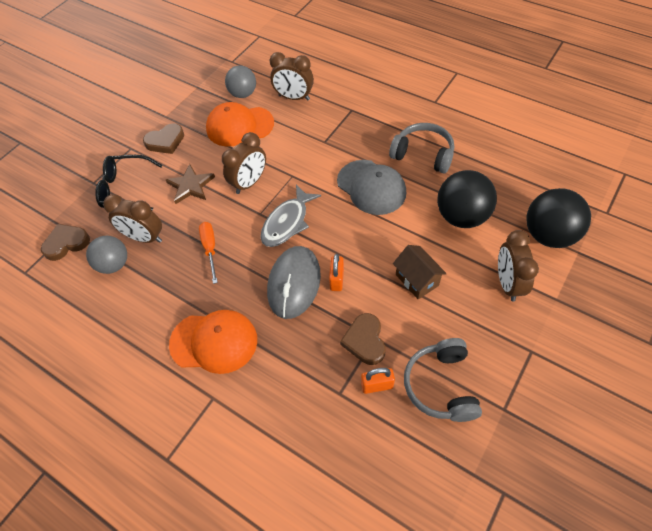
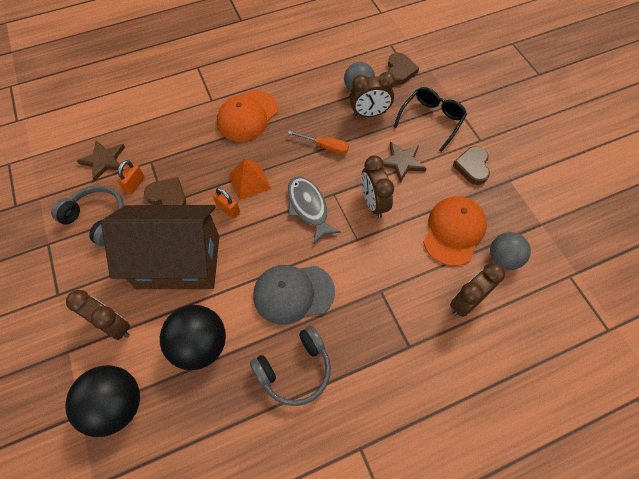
camera: 120 degrees right, 5 degrees up
(144, 237) = (369, 114): brown clock -> brown clock turned 150 degrees counterclockwise
(294, 283) = (249, 181): grey mouse -> orange pyramid
(376, 446) = (104, 161): none -> brown star
(417, 280) = (178, 262): brown house -> brown house, size x2.28

